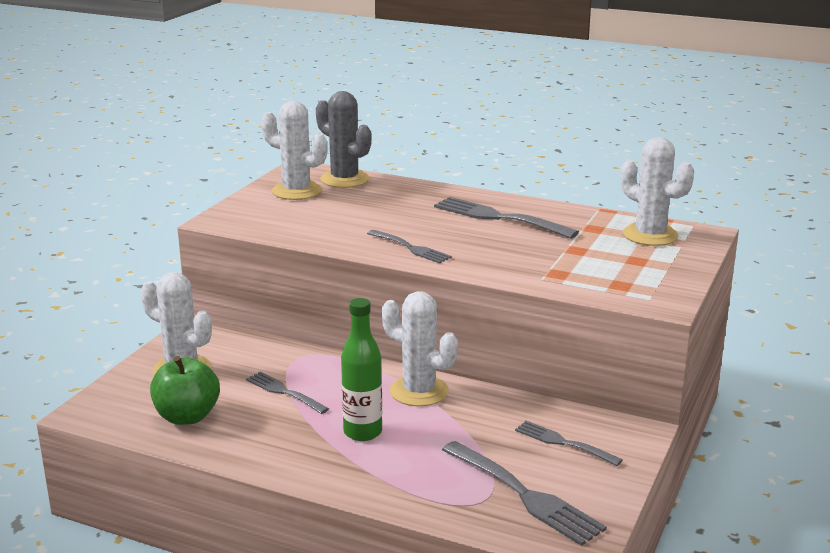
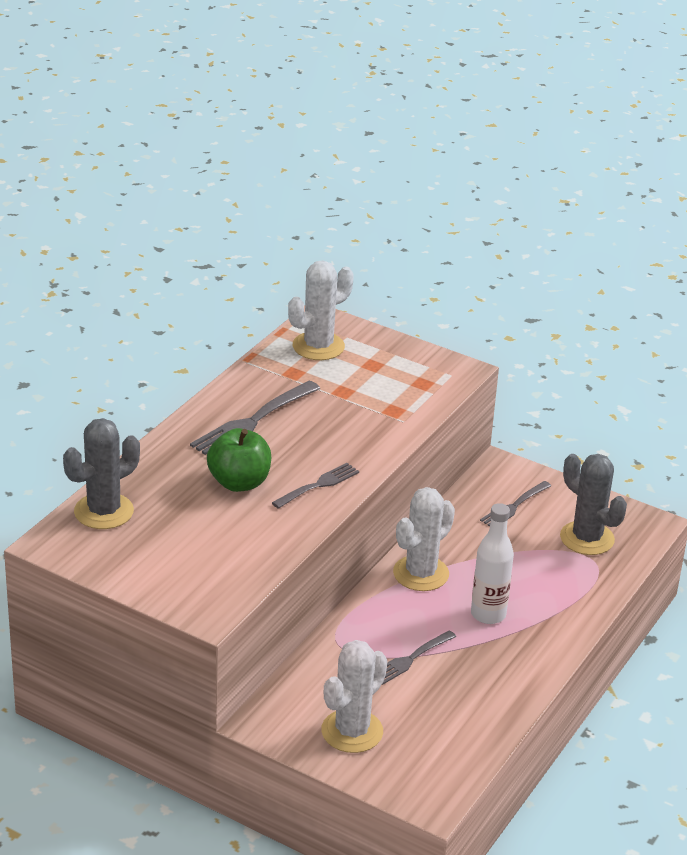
camera: 85 degrees left, 10 degrees up
(187, 416) = (449, 726): green apple -> green apple (239, 482)
(296, 191) = (131, 550): white cactus -> none
(362, 432) = (488, 614): green bottle -> white bottle
(524, 495) = (587, 538): grey fork -> grey cactus

